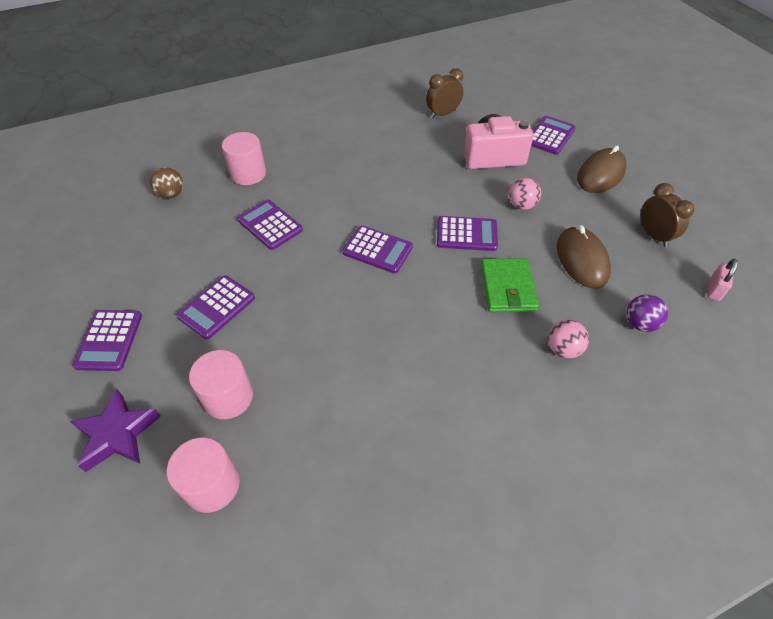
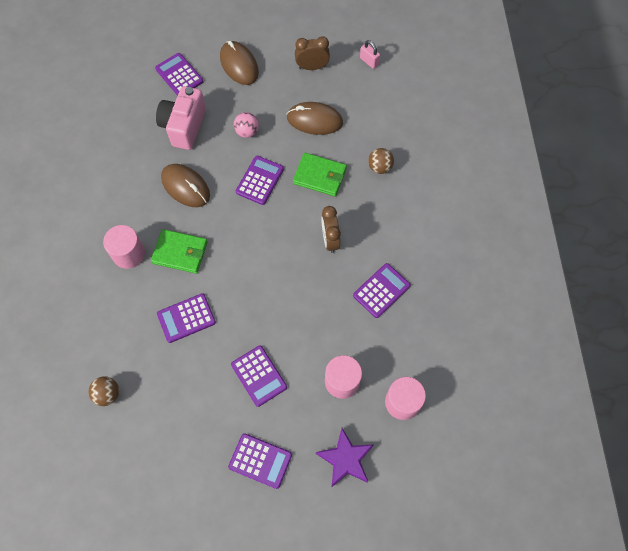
camera: 70 degrees left, 15 degrees up
(248, 173) = (111, 322): pink cylinder -> pink cylinder (128, 254)
(344, 198) = (180, 252): none -> green wallet
(377, 250) = (249, 246): purple calculator -> purple calculator (381, 290)
(423, 179) = (185, 187): none -> brown mouse
(442, 114) = (109, 140): brown clock -> brown clock (330, 240)
(563, 349) = (379, 167): pink ball -> brown ball
(639, 323) = (377, 116): purple ball -> none

